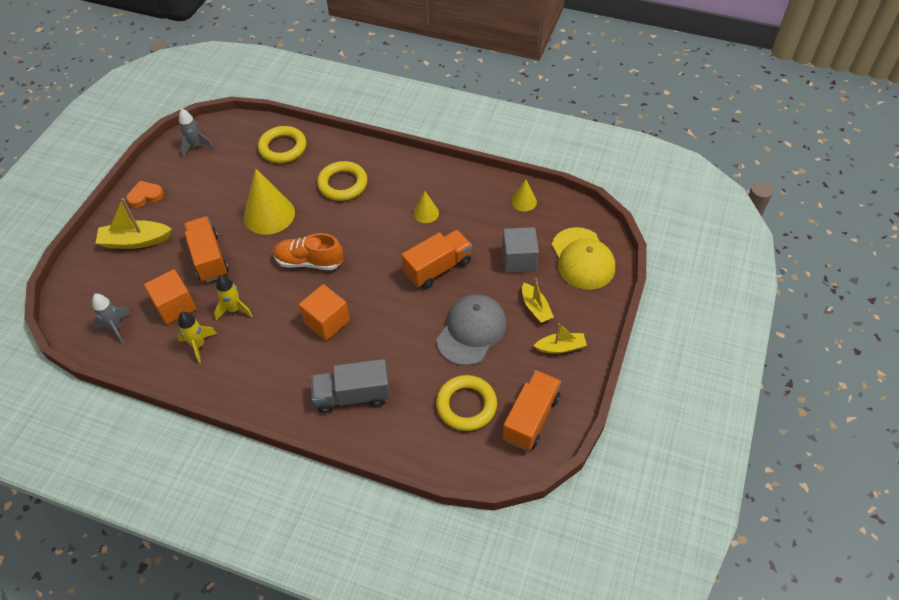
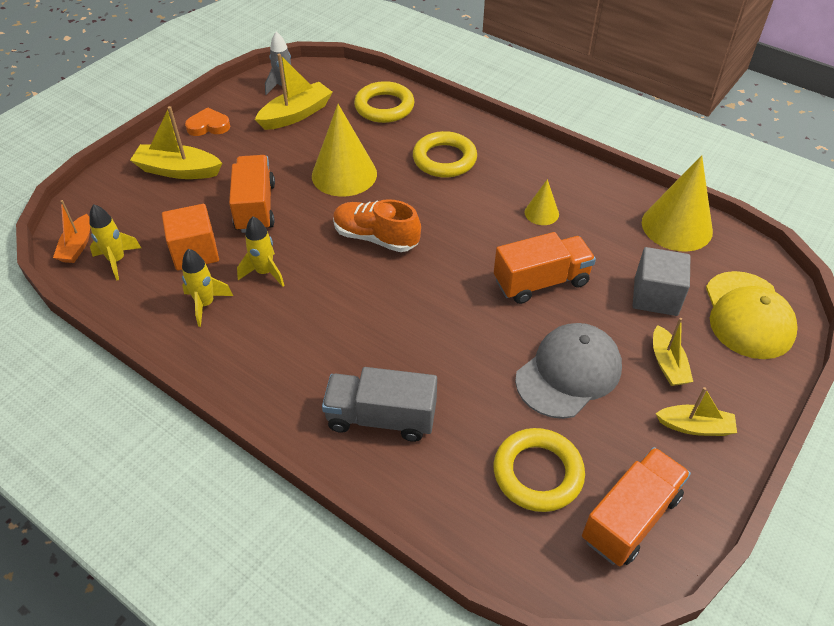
camera: 15 degrees right, 5 degrees down
(79, 323) = (77, 246): none -> orange boat
(116, 328) = (117, 261): grey rocket -> yellow rocket
(214, 170) = (296, 114): none -> yellow boat
(327, 321) = (376, 314): orange cube -> none
(524, 201) = (677, 226): yellow cone -> yellow cone, size x1.99

